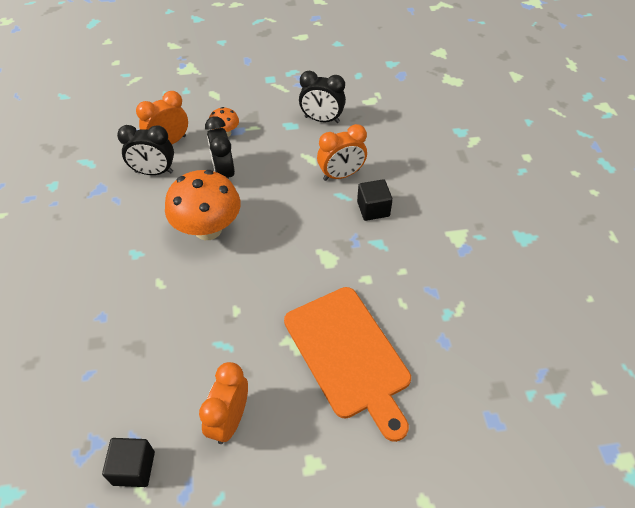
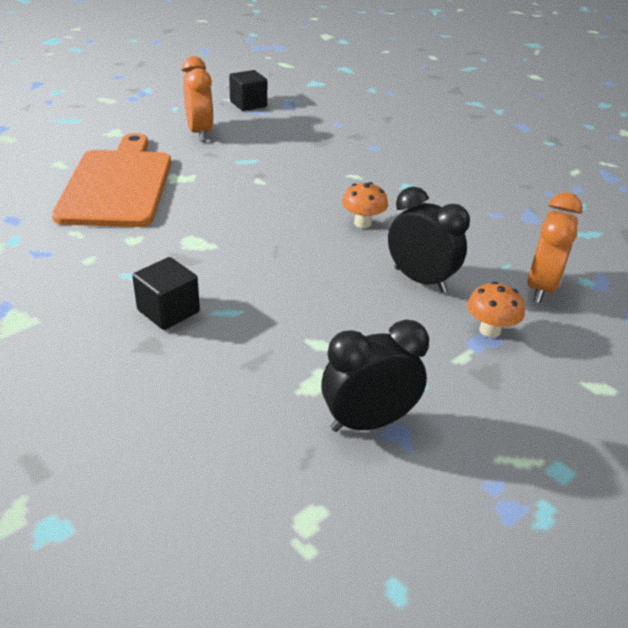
camera: 145 degrees right, 15 degrees down
(154, 172) = (502, 250): black clock -> none
(208, 229) = (362, 223): orange mushroom -> orange mushroom, size x0.47
(341, 175) = (252, 338): orange clock -> none
(349, 355) = (118, 184): orange cutting board -> orange cutting board turned 60 degrees clockwise

